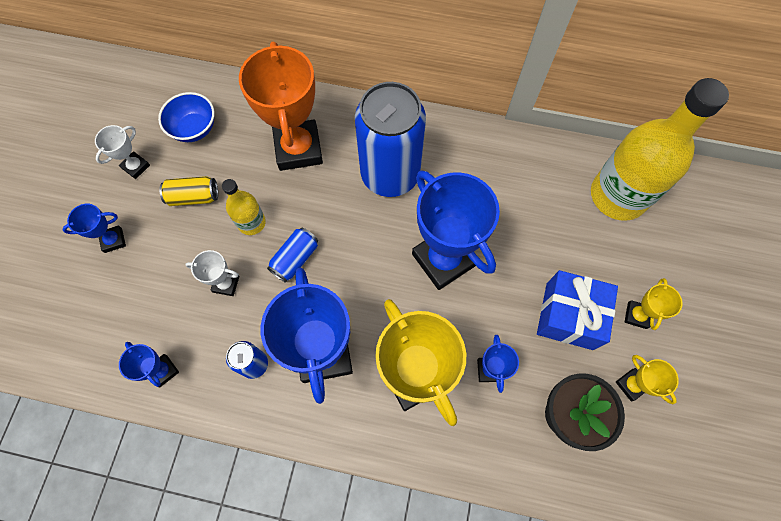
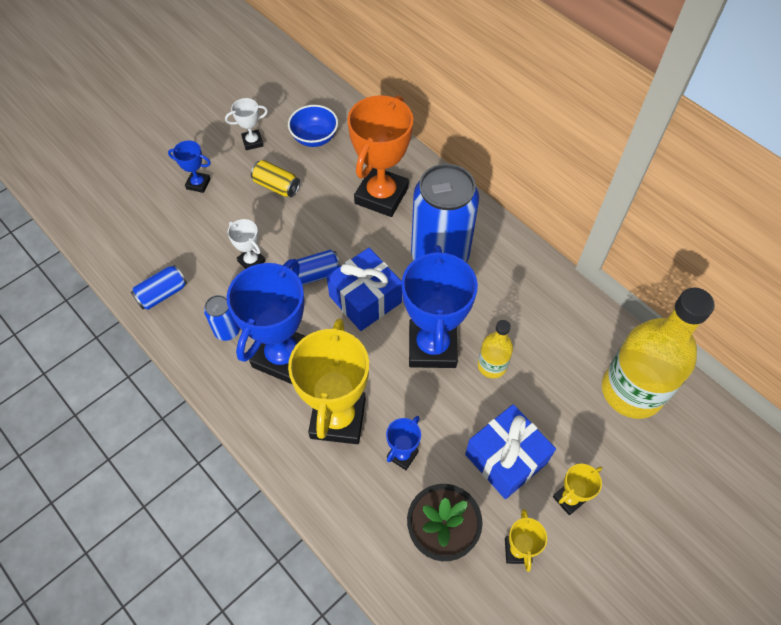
camera: 35 degrees right, 10 degrees down
(163, 371) = (162, 294): blue trophy -> blue can
(251, 222) = (304, 229): yellow bottle -> yellow bottle (492, 365)
(356, 254) = (365, 299): none -> blue gift

